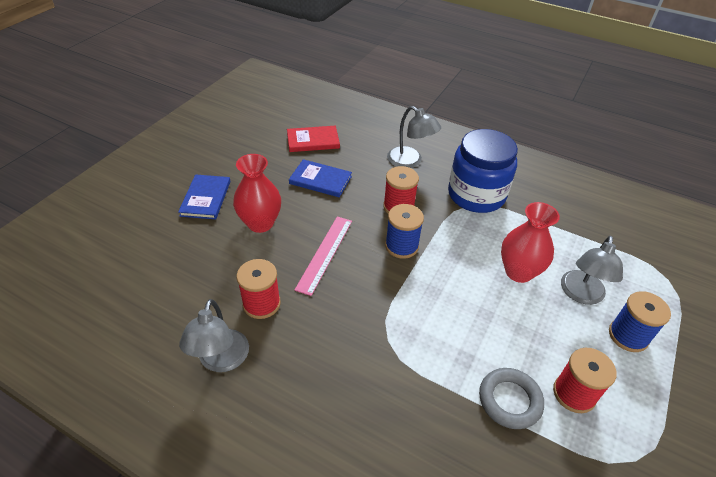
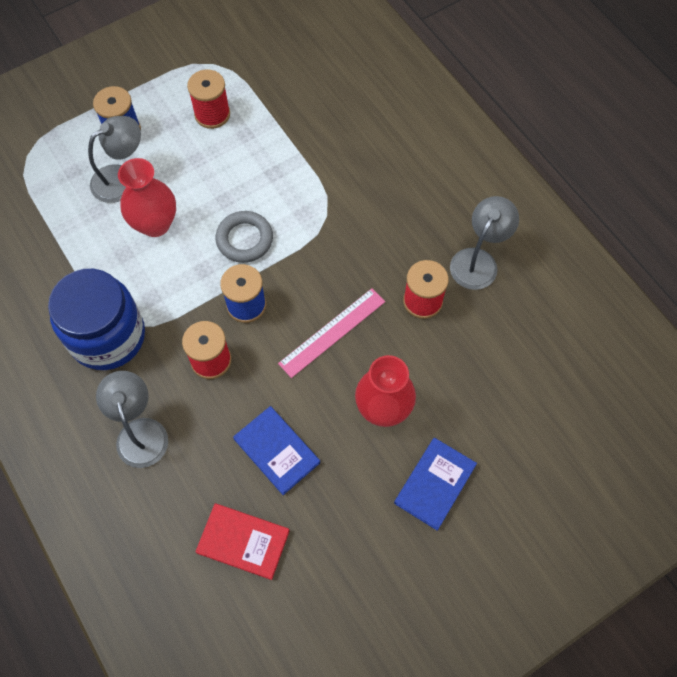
camera: 150 degrees left, 20 degrees up
(509, 400) = (265, 131): grey ring -> grey ring (244, 239)

